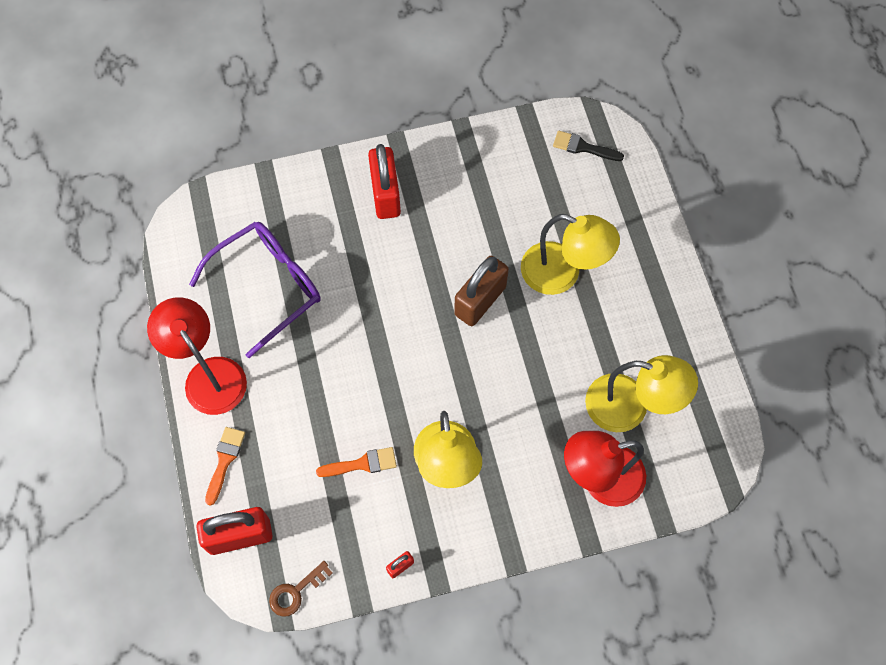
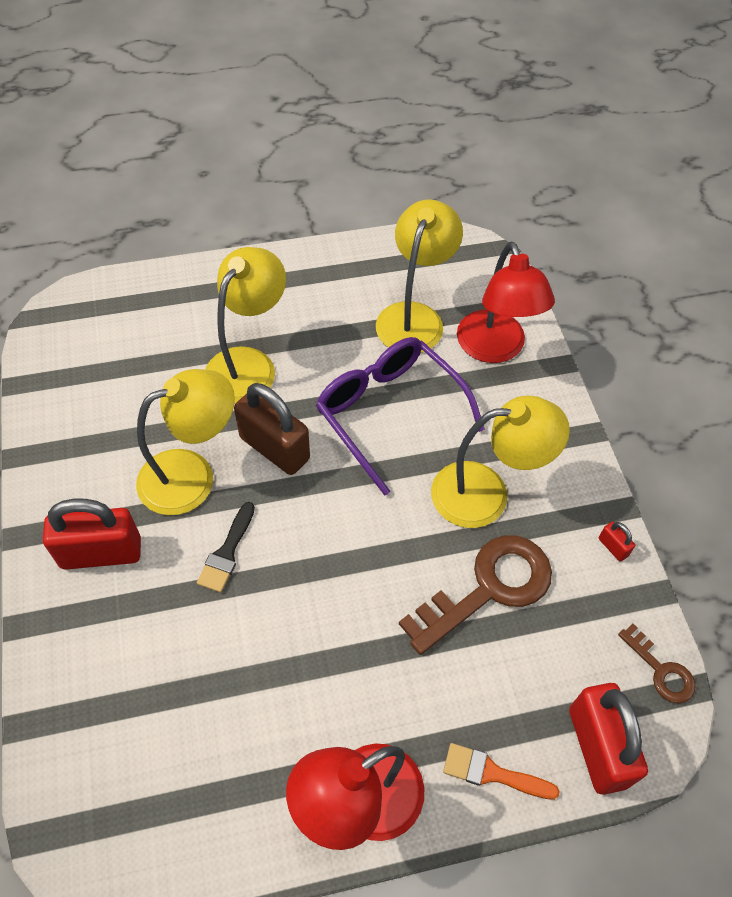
camera: 90 degrees left, 10 degrees down
(268, 286) = (223, 715): purple glasses -> purple glasses (389, 413)
(362, 464) = (488, 588): orange brush -> brown key
(452, 244) = (192, 475): none -> yellow lamp
(583, 147) = (82, 331): black brush -> black brush (227, 552)

